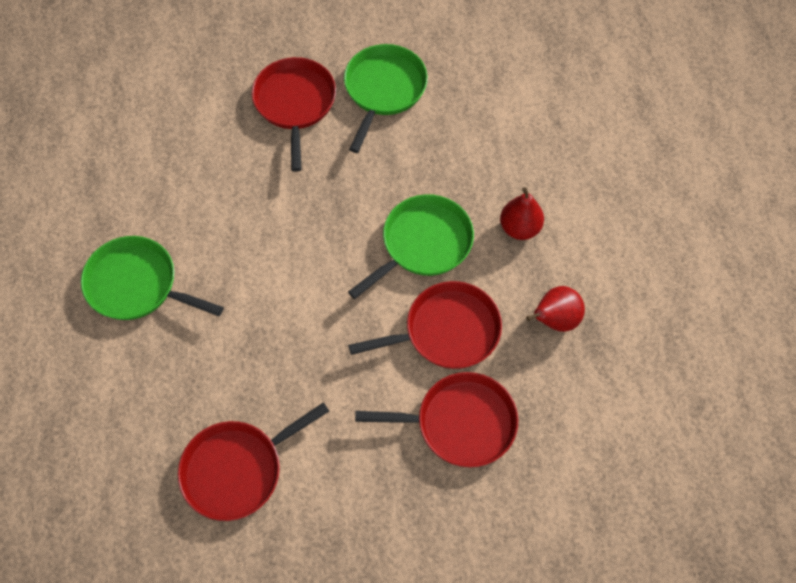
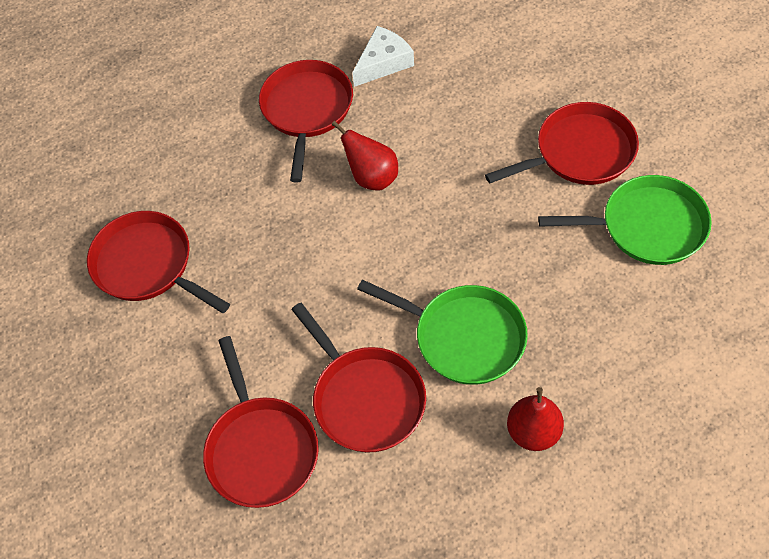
camera: 75 degrees right, 5 degrees down
(120, 206) = (383, 63): none -> white cheese
(136, 285) = (307, 110): green pan -> red pan
(555, 320) = (426, 511): red pear -> red pear (372, 178)

